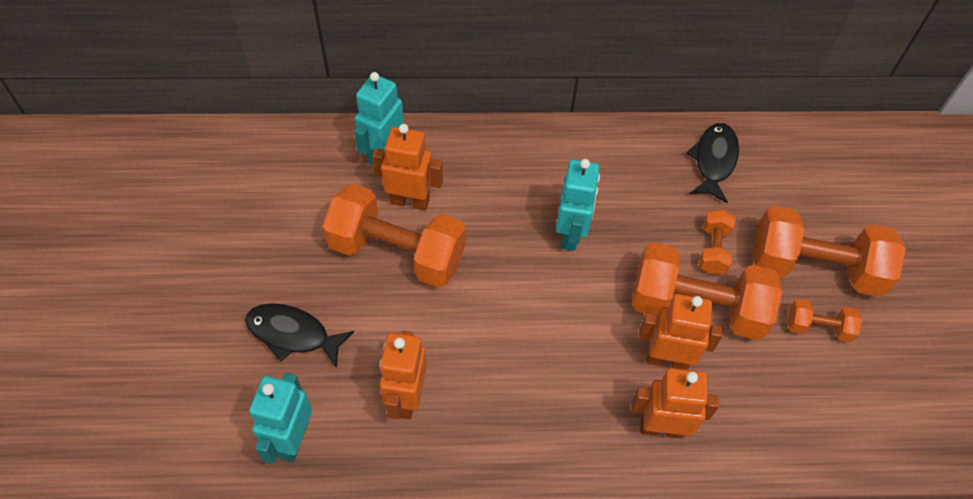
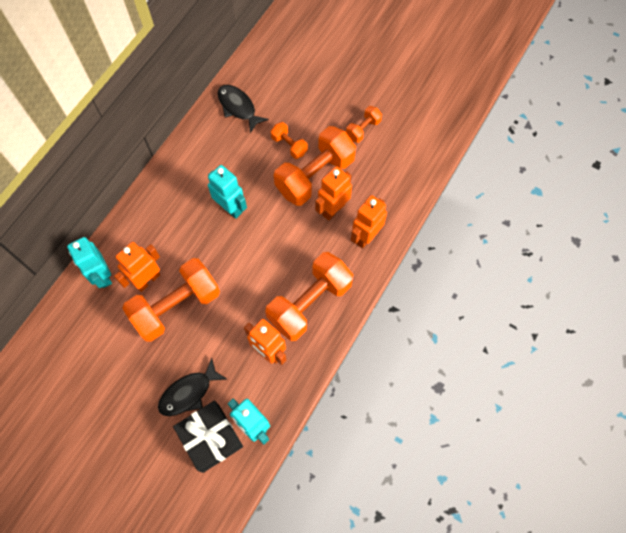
camera: 55 degrees left, 10 degrees up
(247, 397) = (211, 438): none -> black gift
(814, 268) = (331, 107): orange dumbbell -> orange dumbbell (310, 303)

